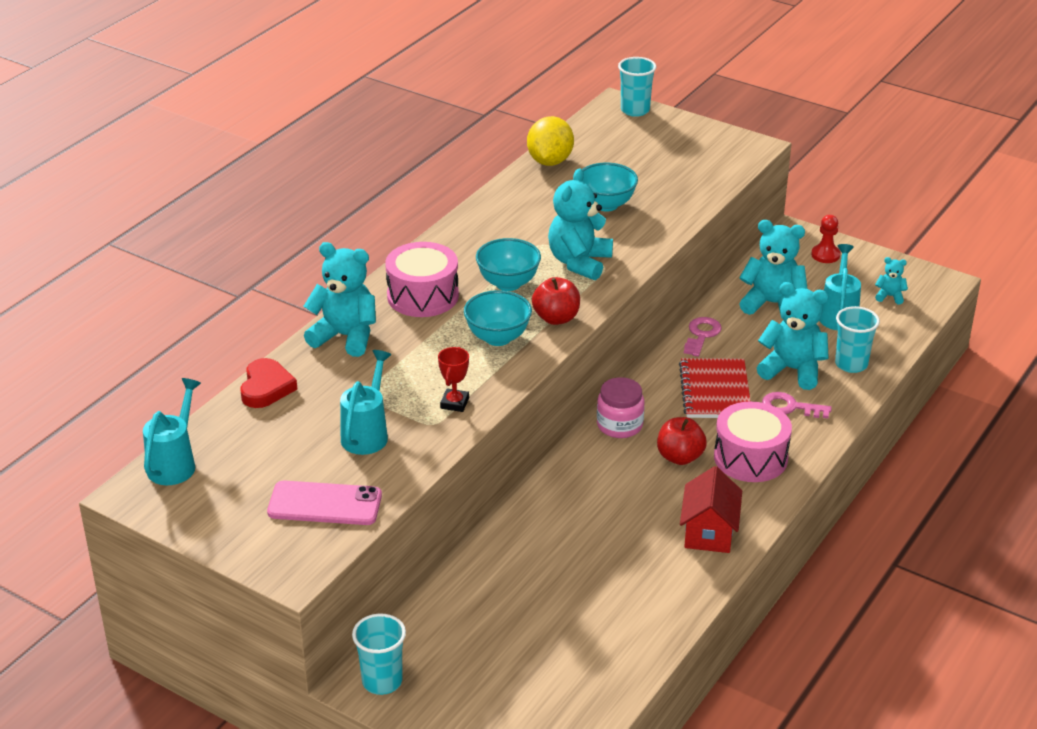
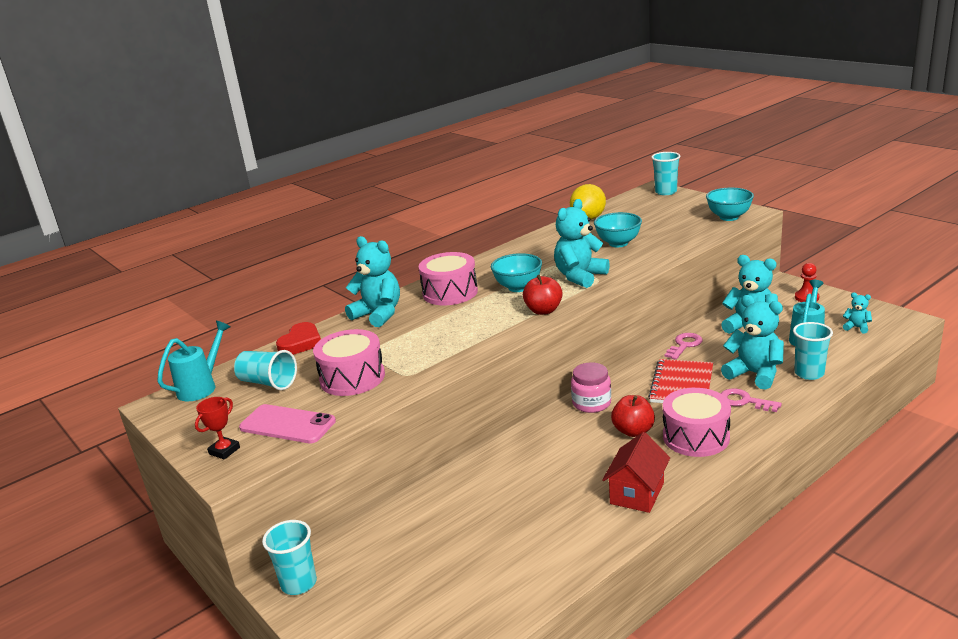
camera: 20 degrees right, 10 degrees down
(261, 450) = (268, 383): none -> turquoise cup
(367, 433) = (352, 378): turquoise watering can -> pink drum
(454, 403) = (432, 362): red trophy -> red trophy (224, 451)
(498, 338) = (491, 321): turquoise bowl -> turquoise bowl (729, 217)

